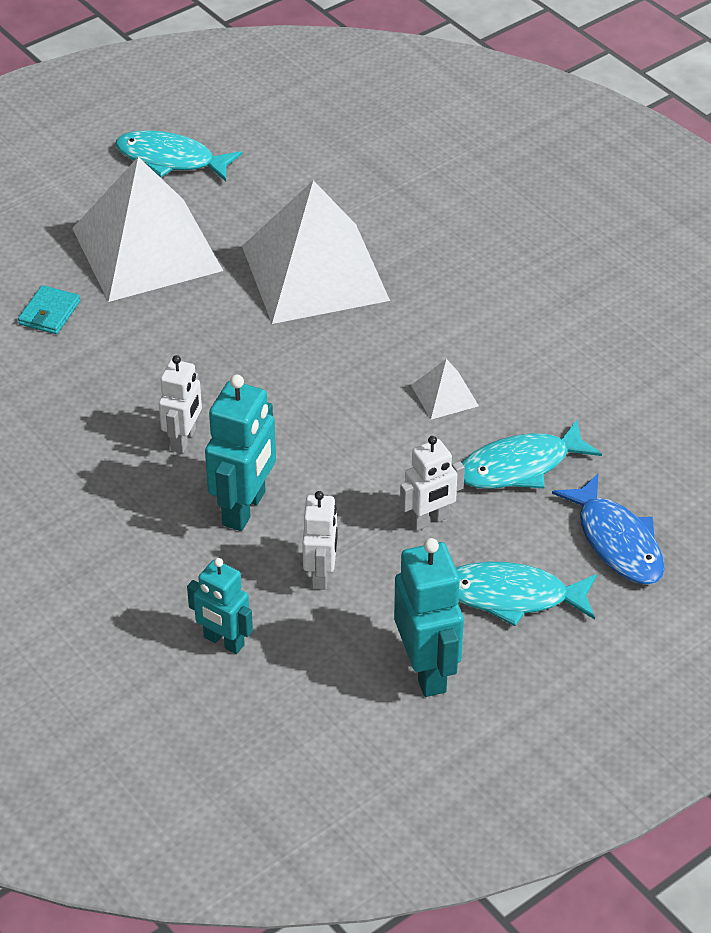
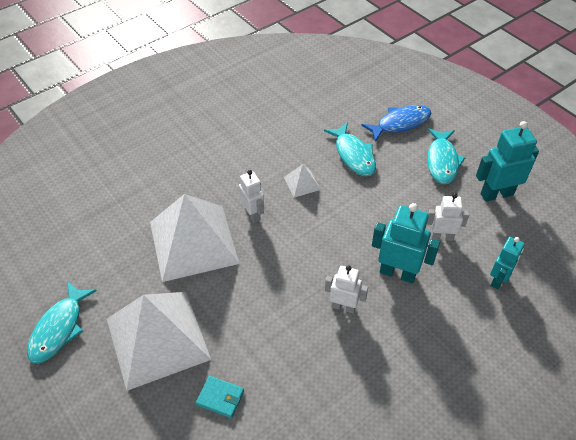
camera: 90 degrees left, 5 degrees up
(429, 520) = (395, 191): white robot -> white robot (252, 214)

